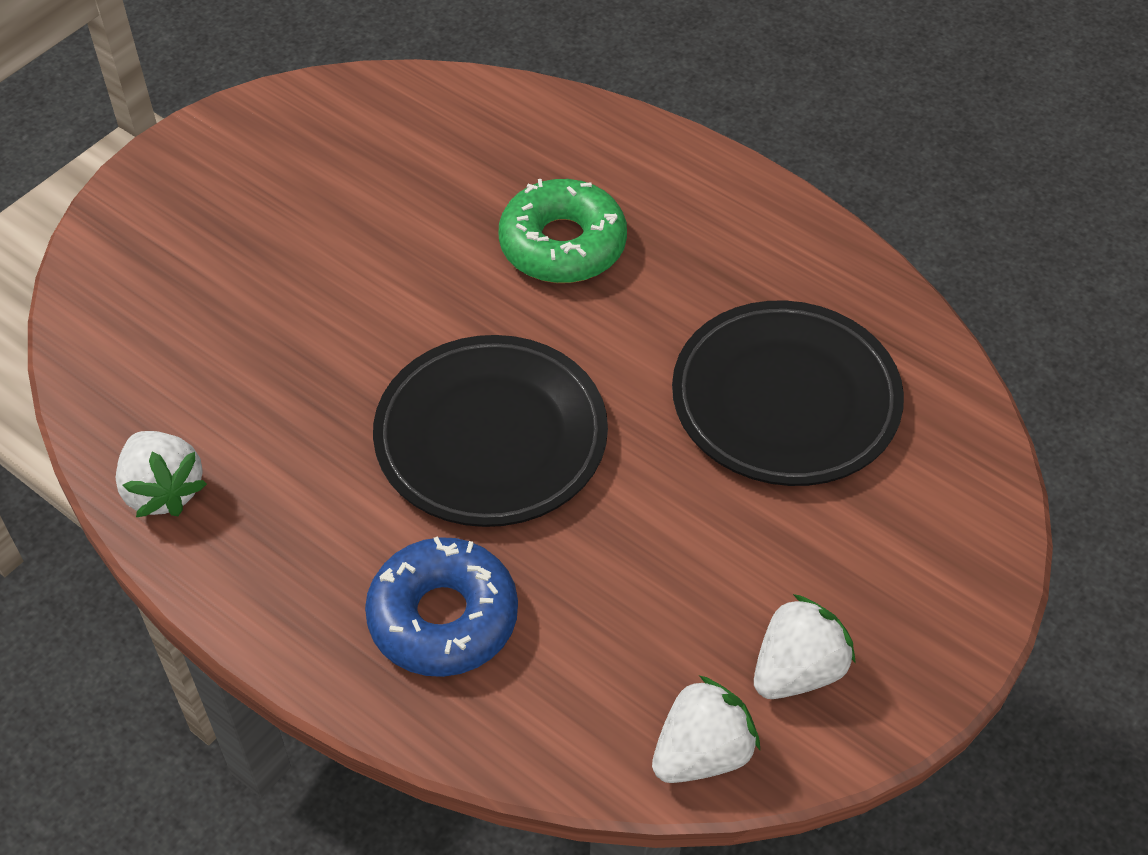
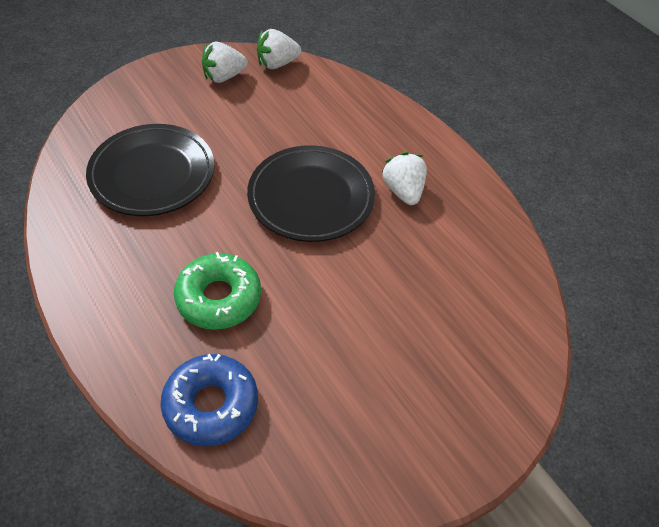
camera: 165 degrees left, 0 degrees up
(163, 490) = (487, 217): white strawberry -> white strawberry (403, 191)
(443, 617) = (362, 130): blue donut -> blue donut (211, 405)

